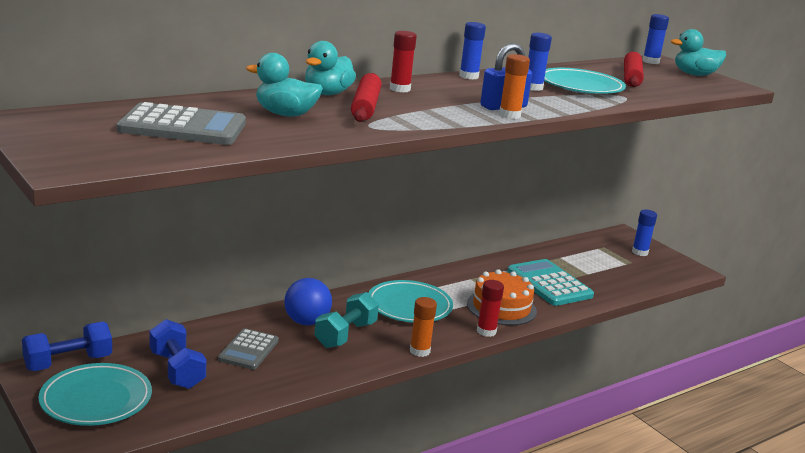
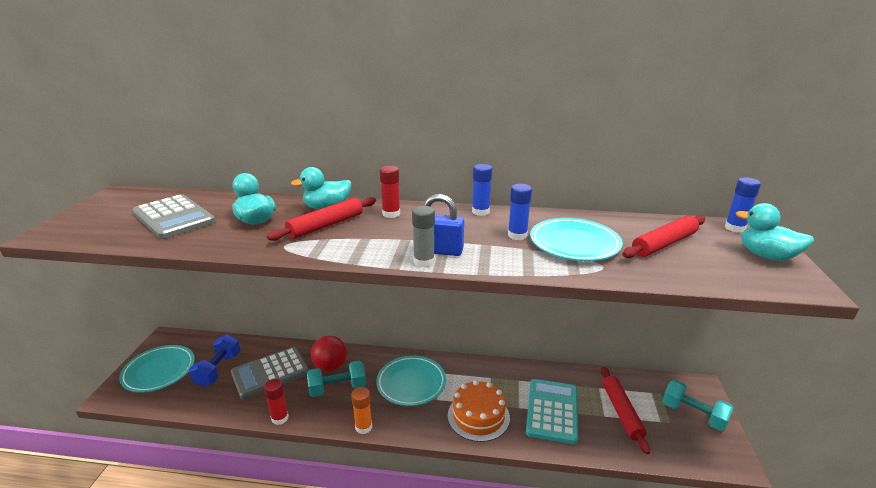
camera: 45 degrees right, 5 degrees up
(68, 363) = (184, 340): blue dumbbell -> none
(248, 350) = (270, 373): grey calculator -> grey calculator, size x1.55
(306, 322) = (330, 366): blue ball -> red ball
(486, 331) = (435, 433): red glue stick -> red glue stick (280, 418)
(509, 115) = (424, 262): orange glue stick -> grey glue stick
(595, 267) = (621, 412): none -> red rolling pin
(640, 252) = (693, 414): blue glue stick -> turquoise dumbbell

